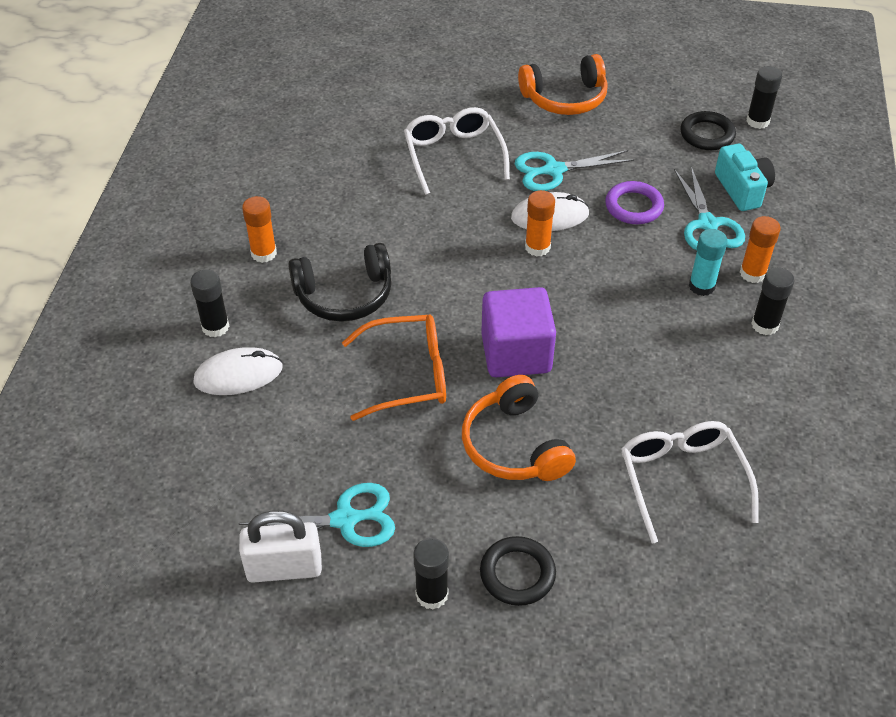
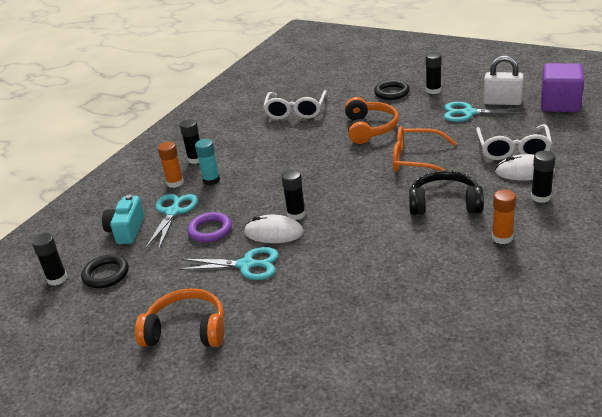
camera: 155 degrees left, 15 degrees down
(453, 155) = (319, 291): white glasses -> white glasses (513, 149)
(516, 353) = (346, 163): purple cube -> purple cube (560, 104)
(537, 247) = (296, 214): orange glue stick -> black glue stick

